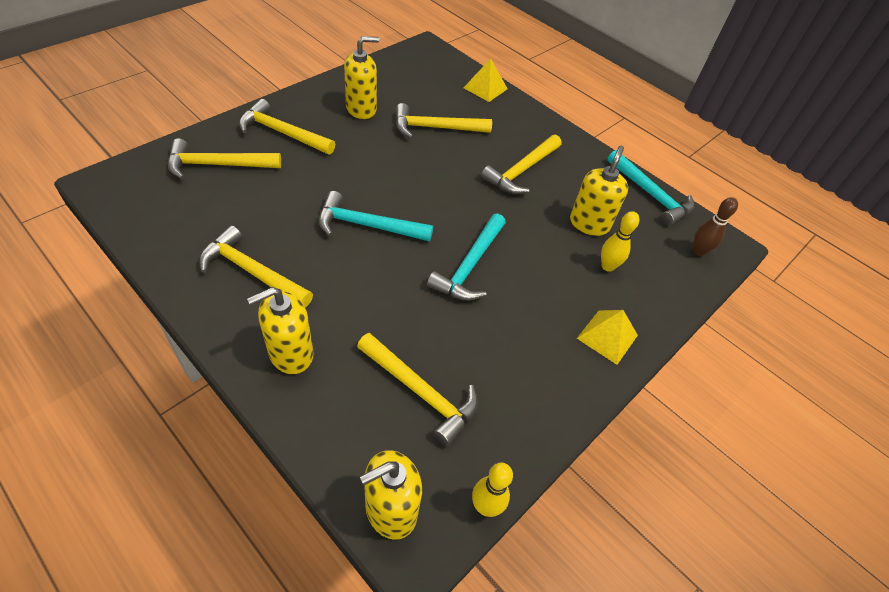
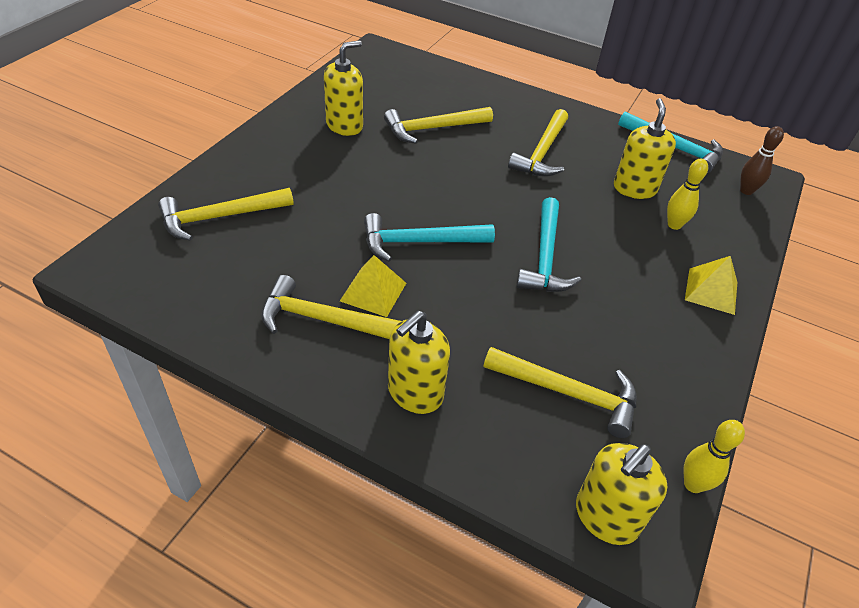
camera: 15 degrees left, 5 degrees down
(282, 132) = (272, 167): yellow hammer -> none
(485, 88) = (460, 79): yellow pyramid -> yellow pyramid (373, 291)

